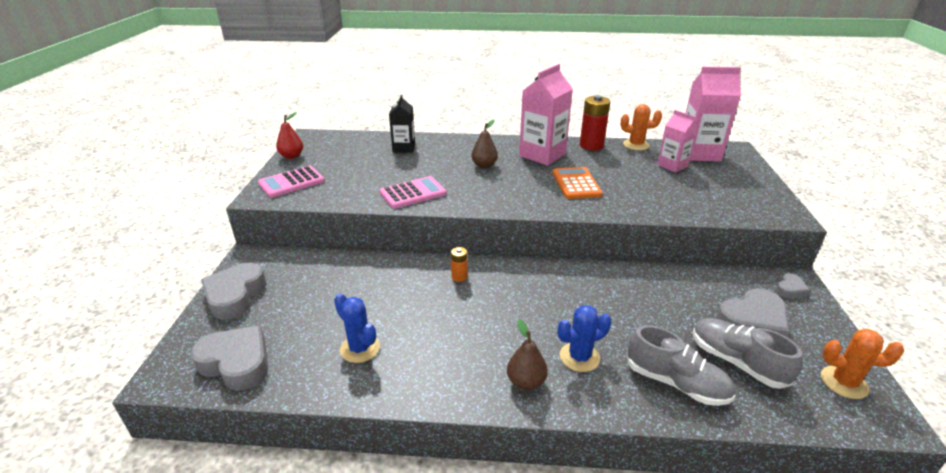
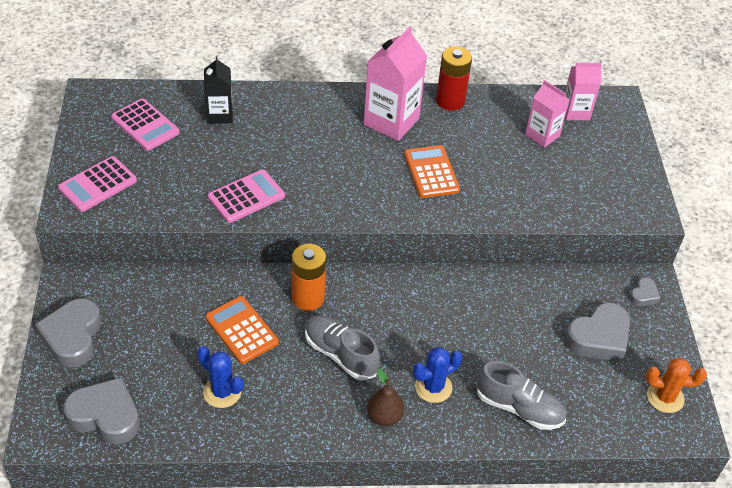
camera: 10 degrees left, 15 degrees up
(292, 156) = (81, 136): red pear -> none
(343, 152) = (145, 125): none -> pink calculator
(392, 298) = (241, 330): none -> orange calculator
(459, 277) = (308, 298): orange battery -> orange battery, size x1.94
(484, 165) = (323, 144): brown pear -> none
(636, 145) = (503, 98): orange cactus -> none
(699, 153) = (575, 112): pink carton -> pink carton, size x0.61
(736, 362) = (576, 382): grey shoe -> grey shoe (340, 354)

